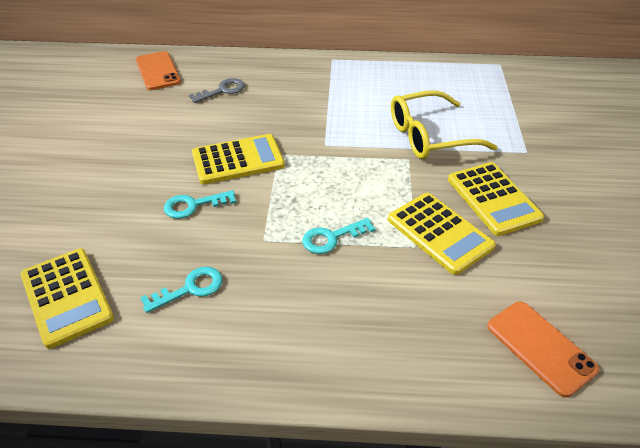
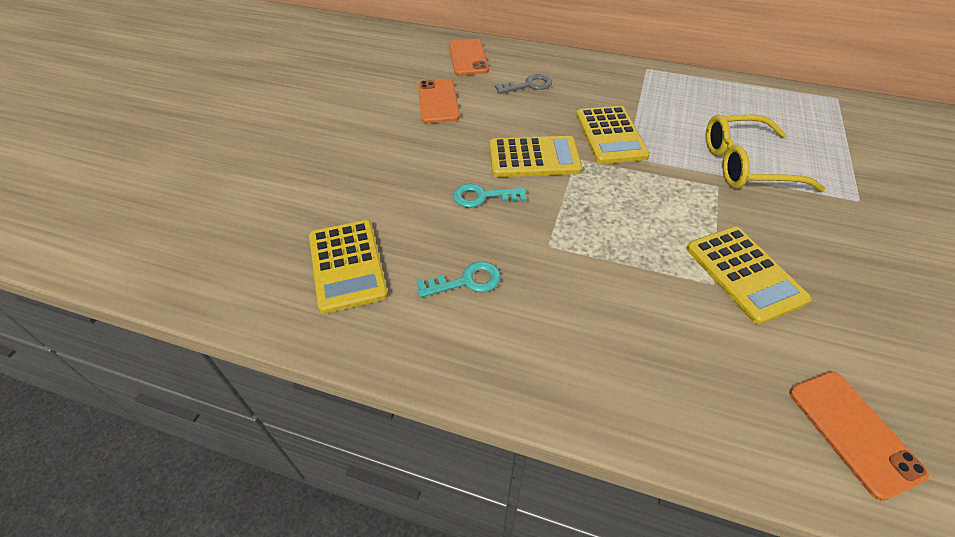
camera: 15 degrees right, 5 degrees up
(134, 119) = (438, 101): none -> orange phone
(332, 238) = (622, 256): turquoise key -> none
(493, 199) = (813, 247): yellow calculator -> yellow calculator (610, 135)

